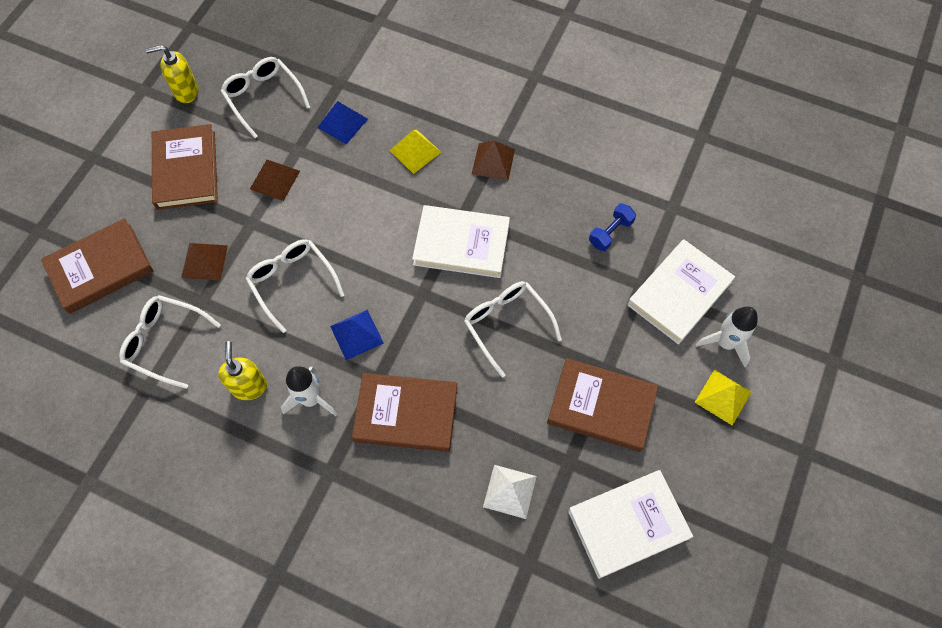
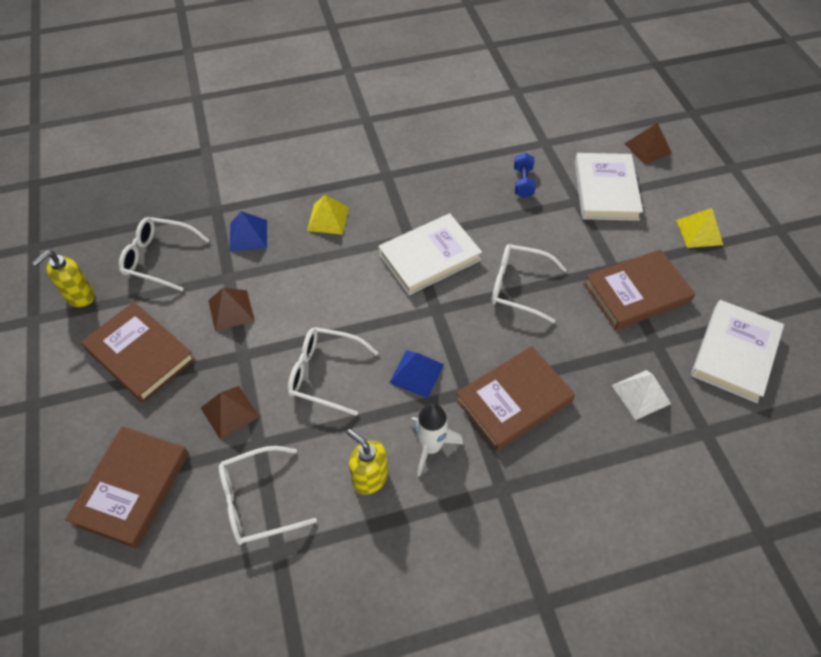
camera: 40 degrees left, 10 degrees down
(493, 161) = (394, 189): brown pyramid -> brown pyramid (647, 148)
(725, 343) = (664, 200): white rocket -> none

